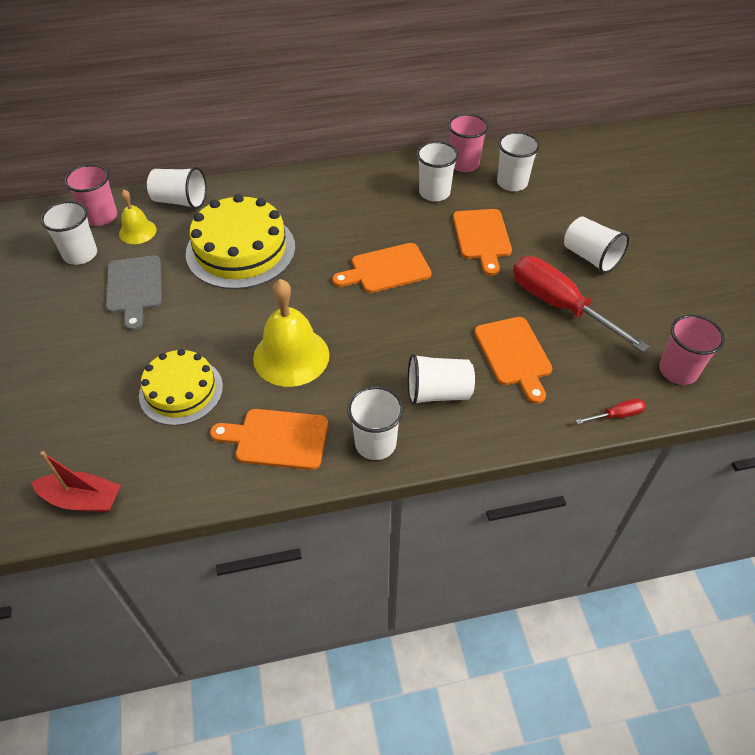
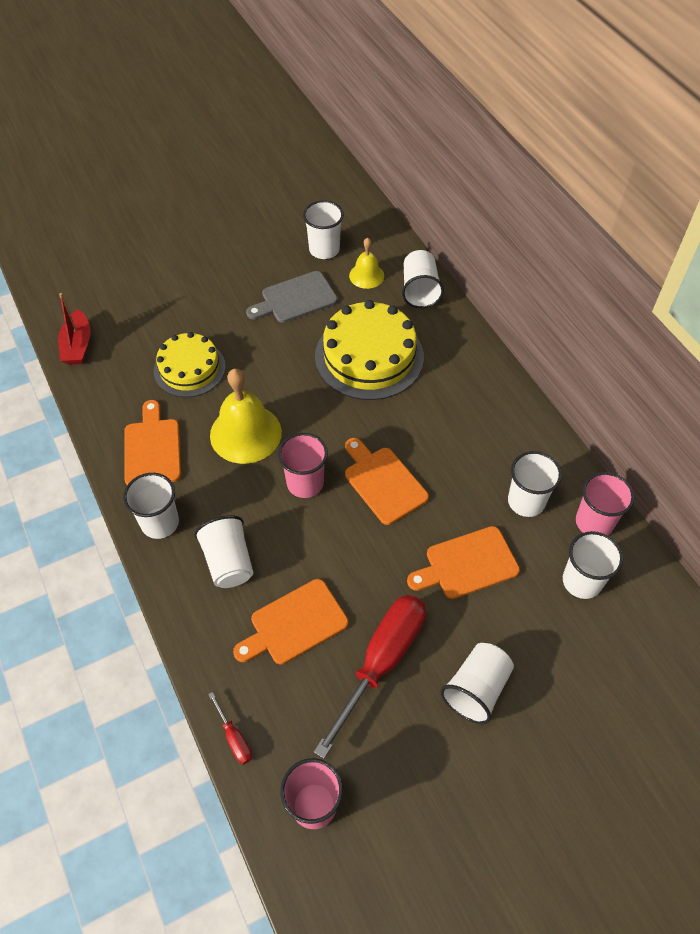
camera: 75 degrees right, 5 degrees up
(101, 216) = (376, 244): pink cup -> pink cup (305, 483)

